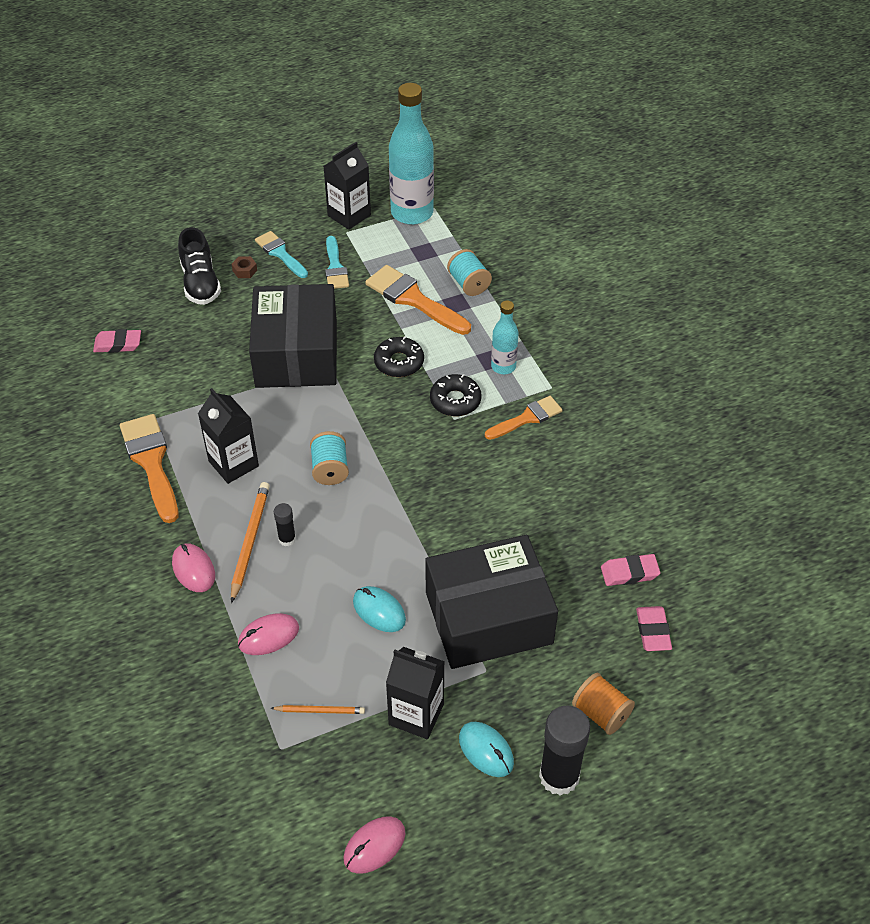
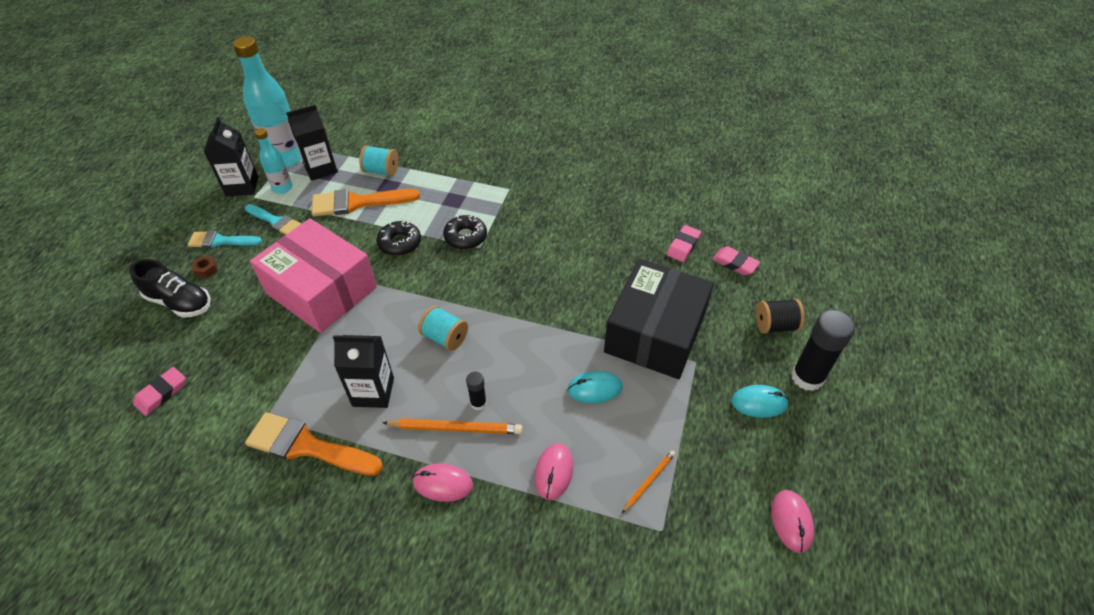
camera: 50 degrees left, 0 degrees up
(250, 541) = (455, 428): orange pencil -> orange pencil turned 135 degrees clockwise
(297, 354) = (321, 290): black box -> pink box
(416, 714) = (699, 423): black carton -> black carton (320, 169)
(503, 366) = (466, 198): turquoise bottle -> turquoise bottle (282, 188)
(527, 418) = (519, 214): orange brush -> none
(601, 713) = (775, 325): orange spool -> black spool

